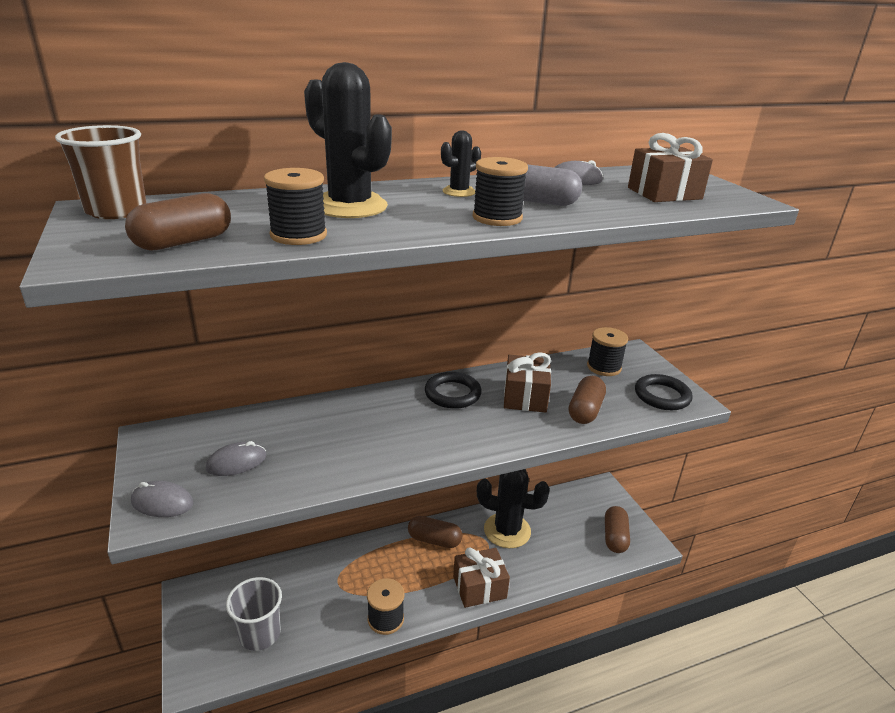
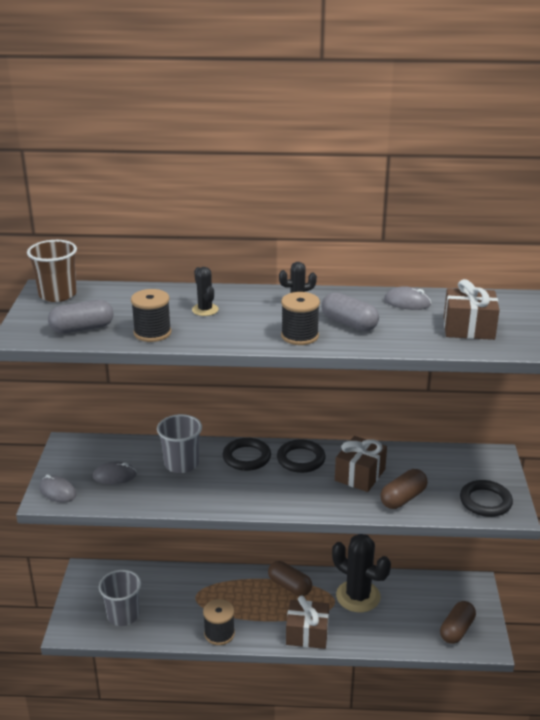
camera: 25 degrees right, 0 degrees up
(184, 242) = (82, 328): brown capsule -> grey capsule
(317, 428) = (181, 464): none -> grey cup
(350, 206) = (205, 310): black cactus -> black cactus, size x0.49
(391, 404) = (246, 457): none -> black ring
(604, 367) = (453, 464): black spool -> none

